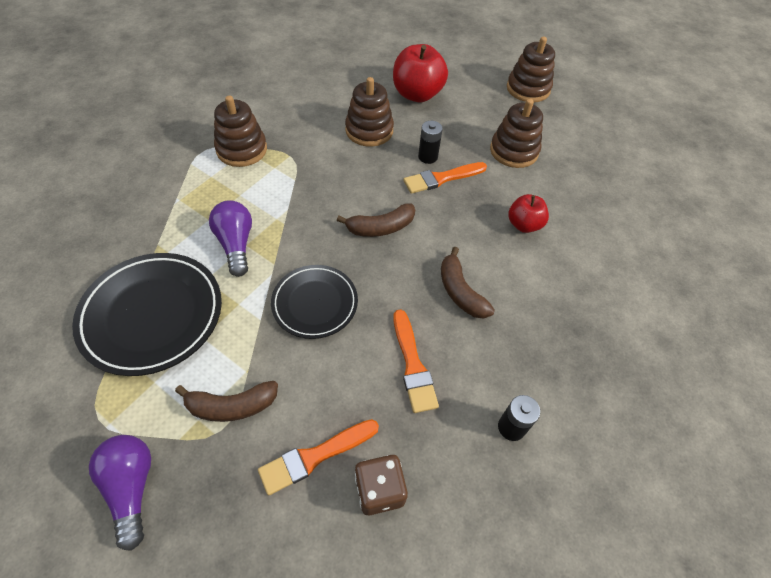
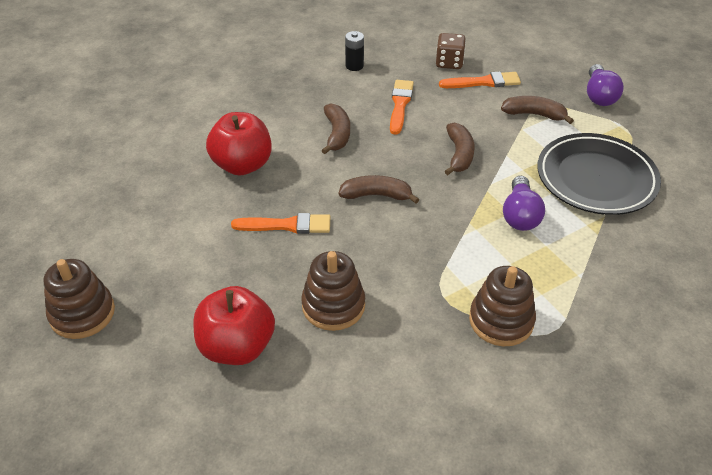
camera: 155 degrees left, 10 degrees down
(315, 303) = (459, 154): black plate -> brown banana
(428, 157) = (285, 253): black battery -> none
(514, 151) = (185, 234): brown stacking toy -> none
(524, 225) = (242, 165): red apple -> red apple, size x1.69

